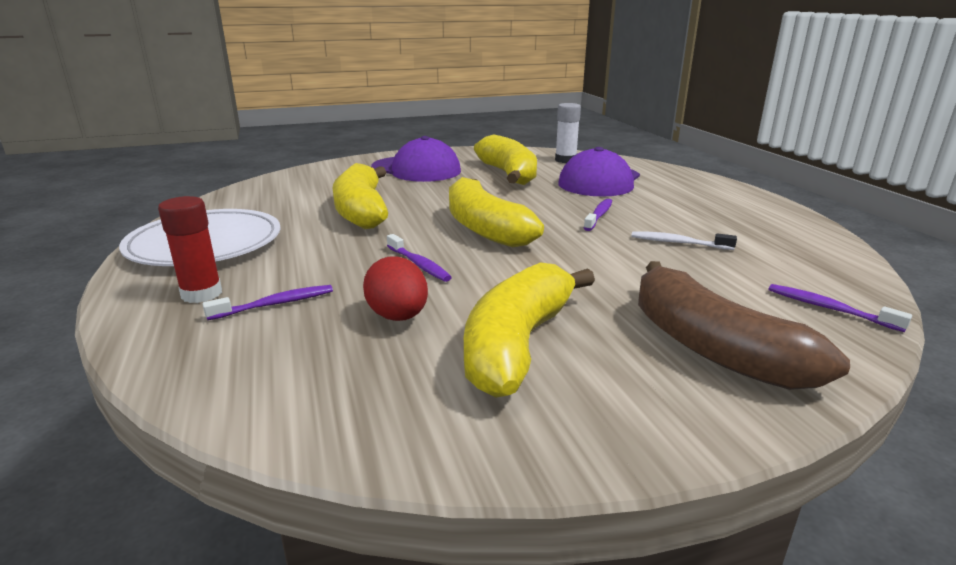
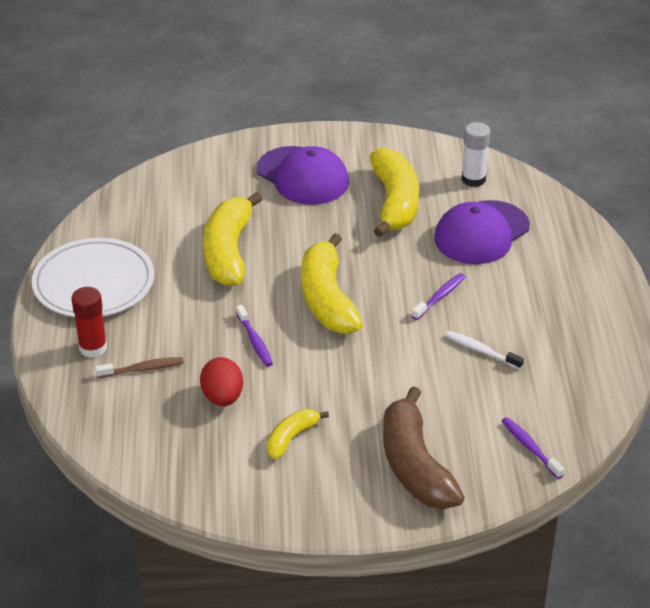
camera: 15 degrees right, 15 degrees up
(275, 304) = (142, 369): purple toothbrush -> brown toothbrush
(517, 344) = (291, 438): yellow banana -> yellow banana, size x0.52

